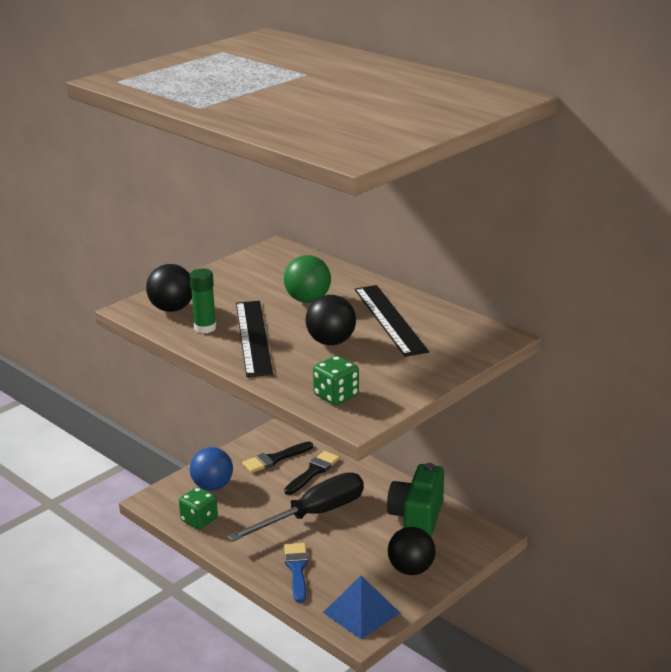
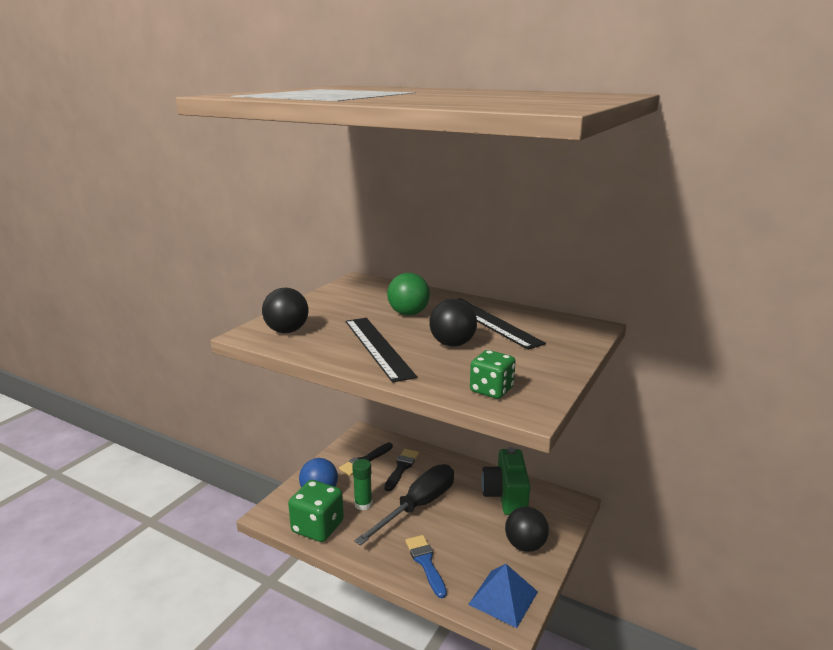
camera: 15 degrees left, 5 degrees down
(199, 520) = (317, 527): green dice -> green dice, size x1.55
(205, 328) = (327, 343): green glue stick -> green glue stick (363, 504)

